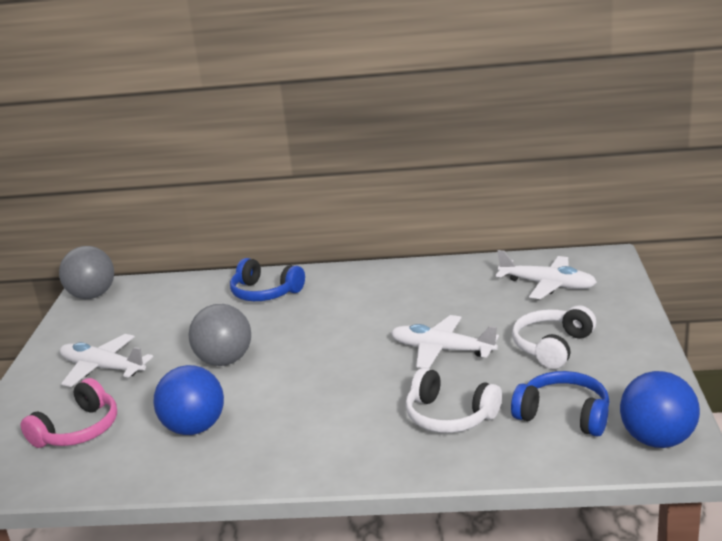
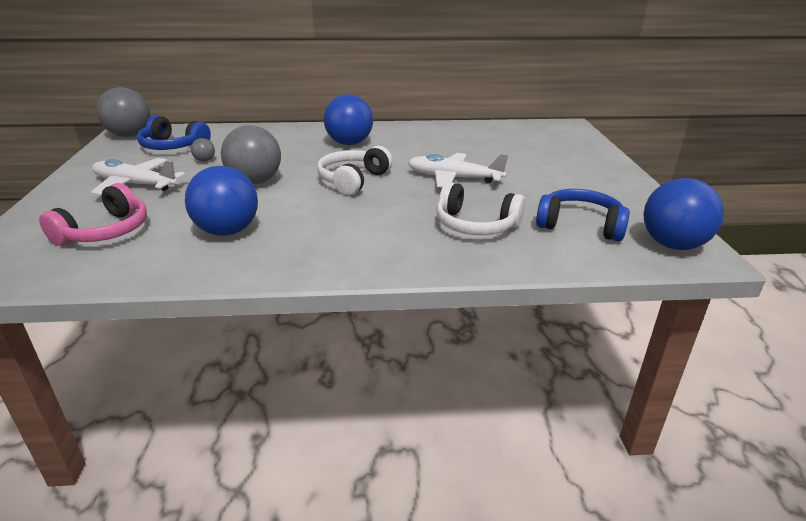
camera: 10 degrees left, 5 degrees up
(173, 331) = (204, 160): none -> grey ball
(265, 293) = (288, 138): blue headphones -> blue headphones (173, 146)
(333, 299) = (349, 143): none -> blue ball
(547, 285) = (528, 139): white plane -> none
(552, 347) = (549, 178): white headphones -> white headphones (353, 180)

